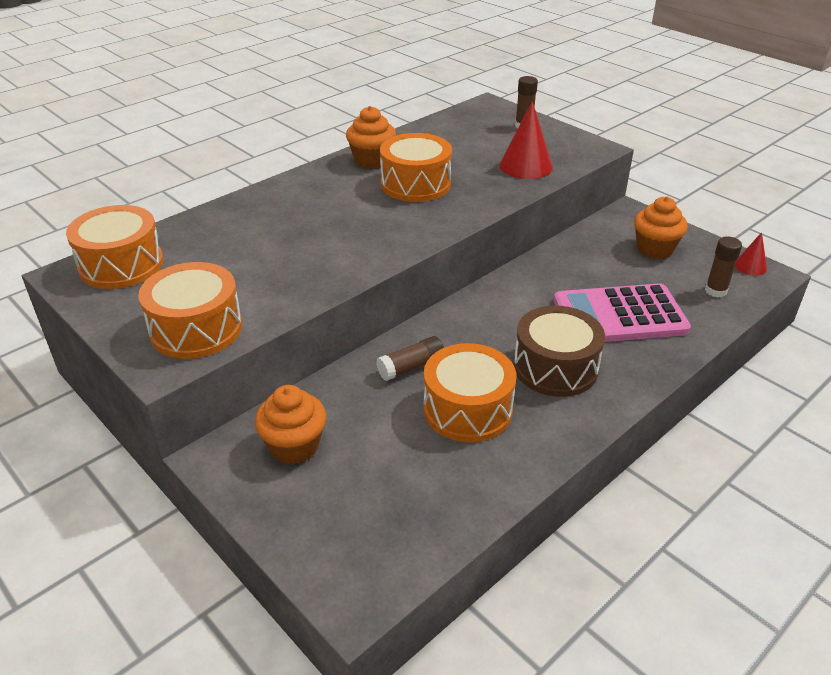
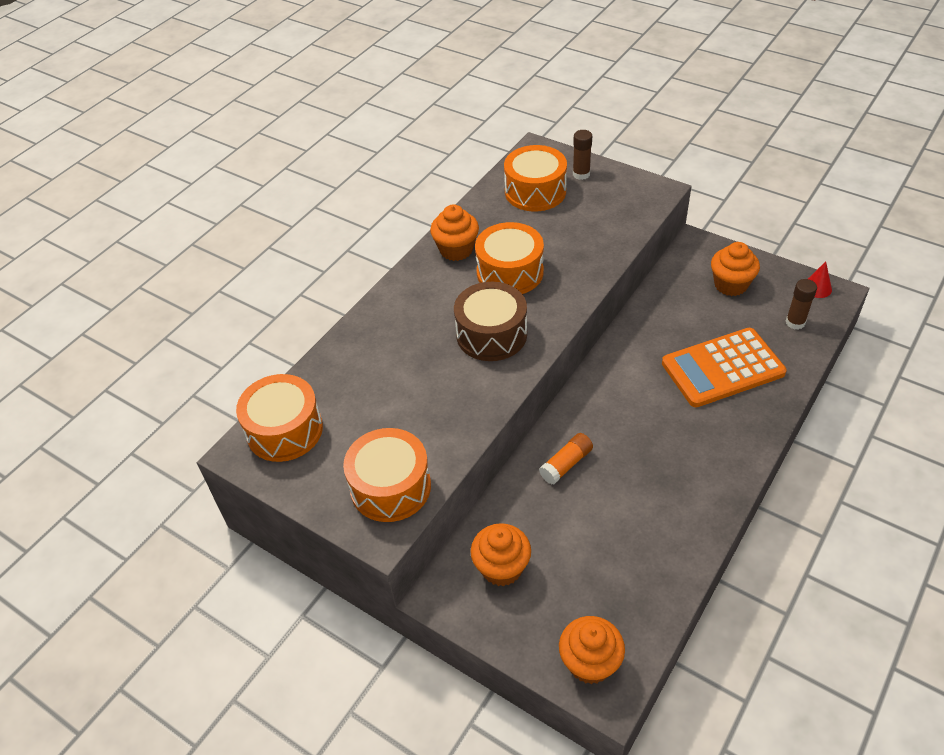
camera: 10 degrees left, 10 degrees up
(348, 562) = (590, 663): none -> orange cupcake
(411, 367) = (566, 464): brown glue stick -> orange glue stick
(467, 409) = (629, 496): orange drum -> orange drum (535, 191)
(526, 166) = (601, 228): red cone -> none
(555, 367) = (686, 436): brown drum -> brown drum (491, 334)
(619, 316) = (722, 368): pink calculator -> orange calculator

